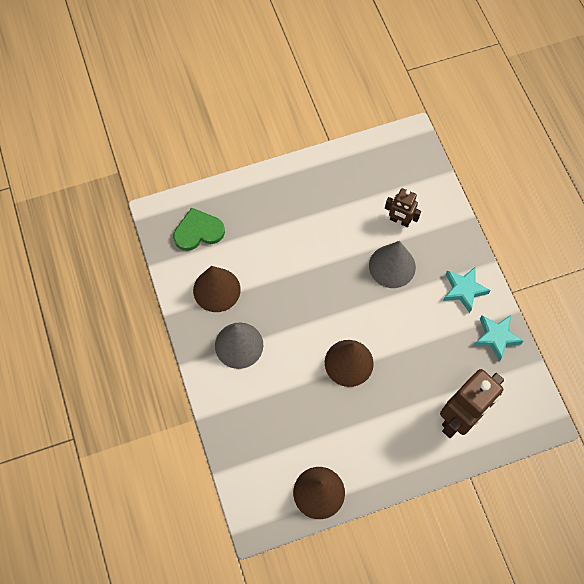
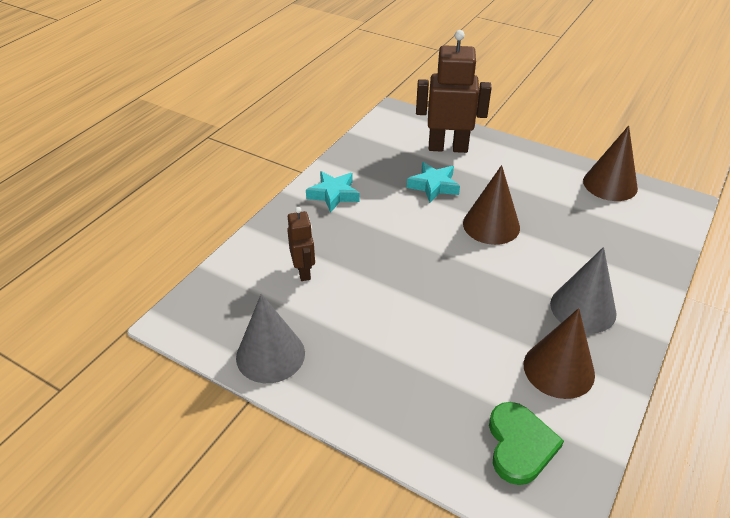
camera: 130 degrees left, 25 degrees down
(198, 231) = (520, 445): green heart -> green heart turned 120 degrees counterclockwise
(392, 266) = (362, 249): grey cone -> grey cone (270, 355)
(496, 337) = (357, 159): turquoise star -> turquoise star (433, 186)

